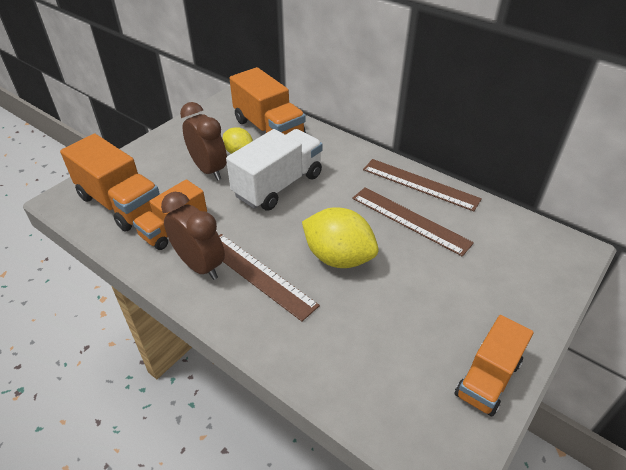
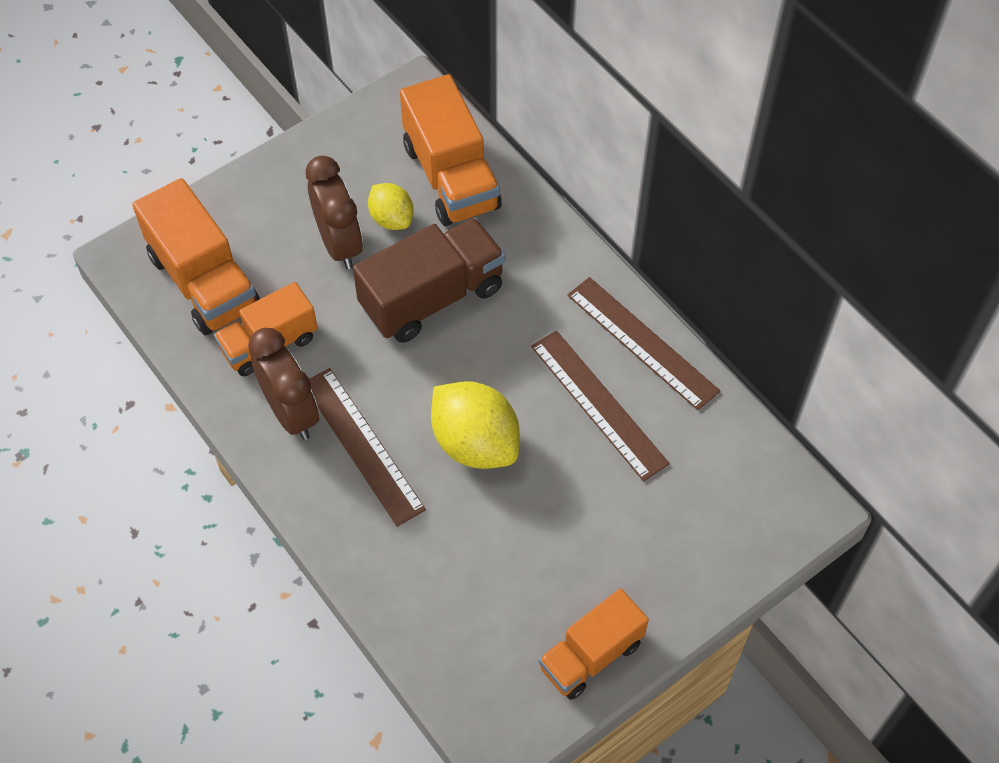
camera: 15 degrees right, 15 degrees up
(278, 185) = (432, 297): white truck -> brown truck

